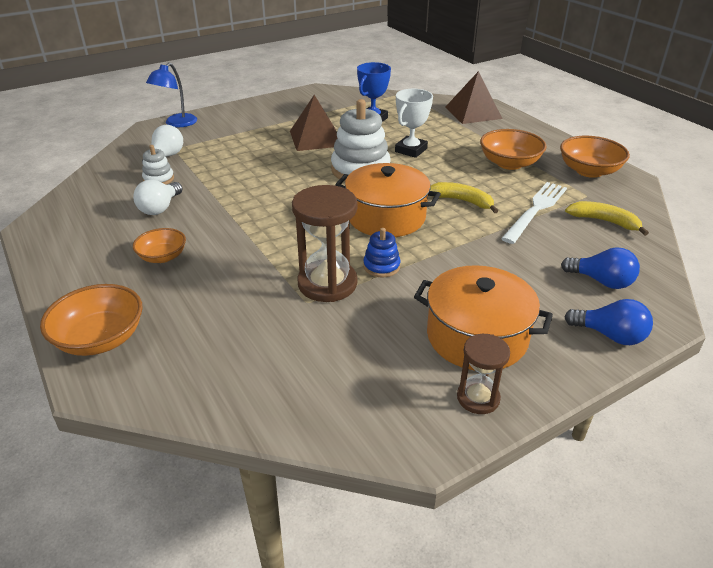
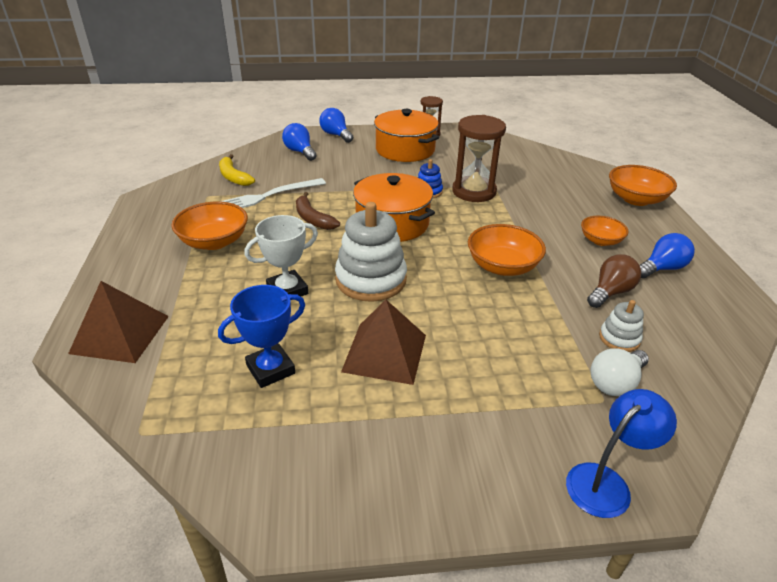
camera: 155 degrees left, 0 degrees up
(102, 243) = (662, 268): none -> blue light bulb
(160, 208) = (610, 292): white light bulb -> brown light bulb
(462, 201) = (313, 219): yellow banana -> brown banana
(589, 171) = (161, 213): orange bowl -> orange bowl (502, 266)

